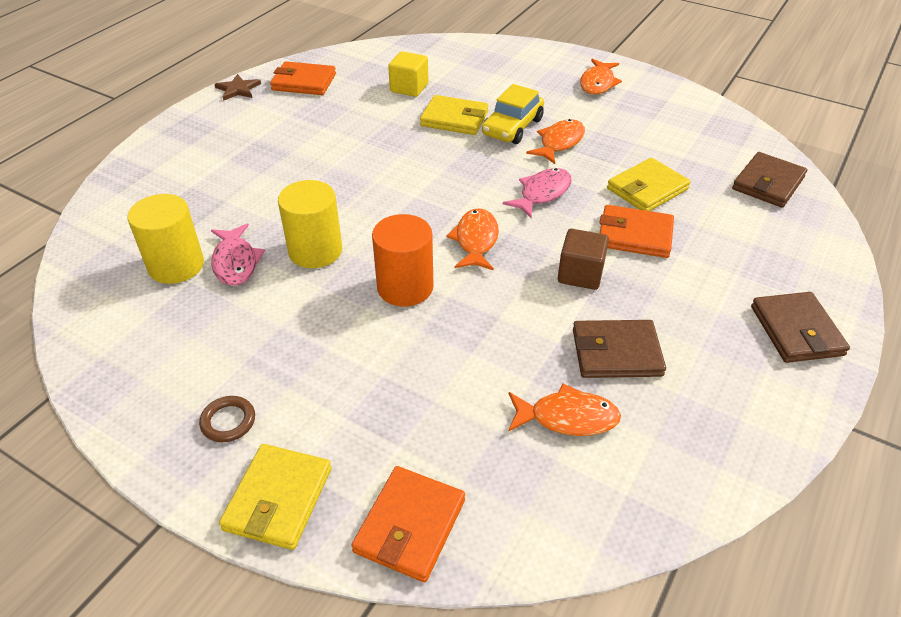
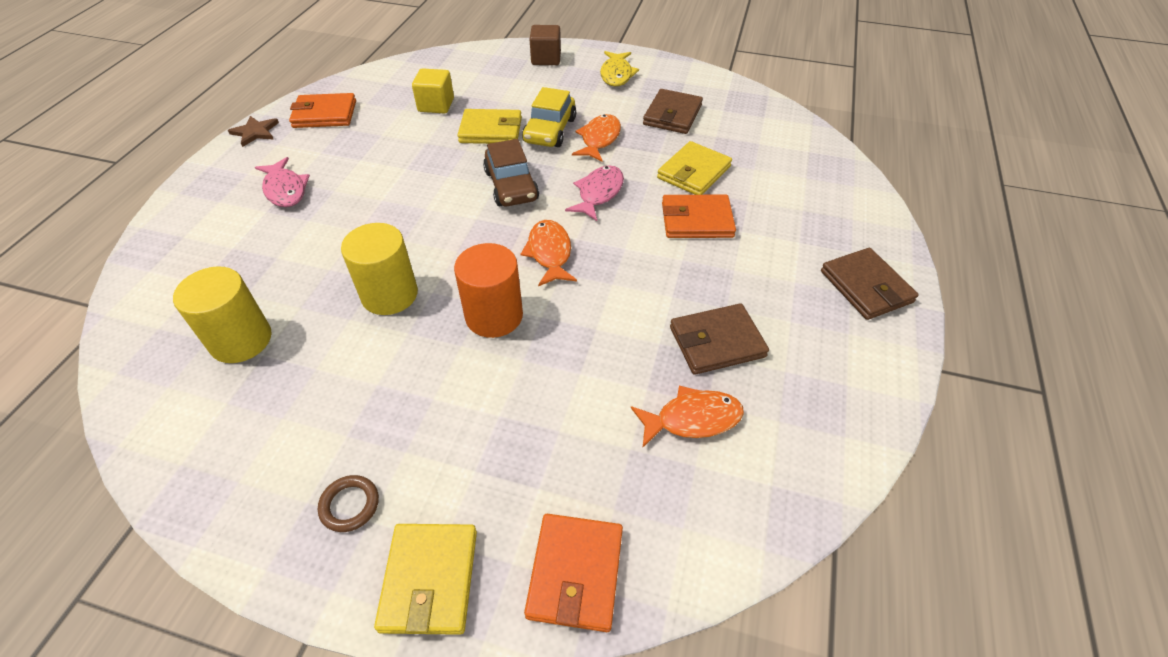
camera: 15 degrees left, 5 degrees up
(236, 262) = (307, 323): pink fish -> pink fish (285, 189)
(458, 173) = (511, 186): none -> brown car
(580, 274) = (659, 269): brown cube -> brown cube (546, 59)
(598, 83) = (616, 74): orange fish -> yellow fish
(768, 183) = (797, 149): brown wallet -> brown wallet (672, 115)

